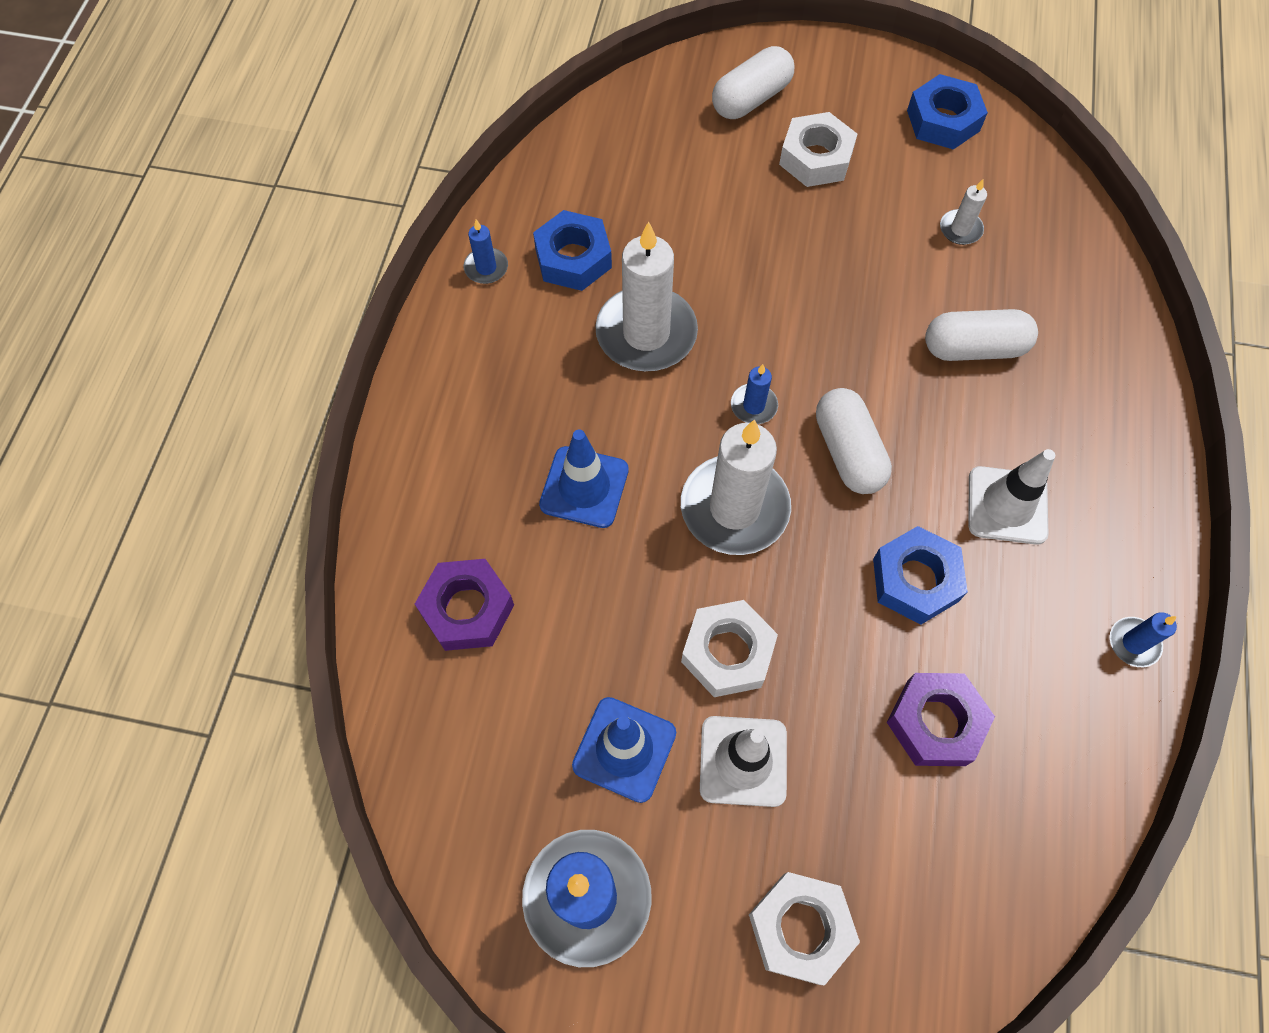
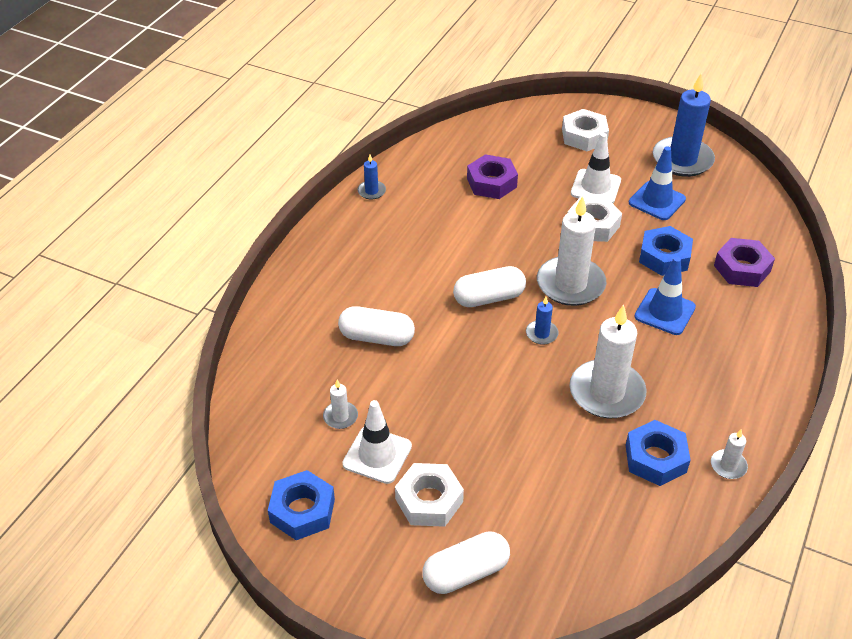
camera: 165 degrees left, 20 degrees down
(486, 268) = (728, 466): blue candle -> white candle
(847, 452) = (489, 298): white capsule -> white capsule turned 75 degrees clockwise
(915, 580) = (475, 234): blue nut -> blue nut (664, 257)
(1007, 505) = (404, 255): white traffic cone -> white traffic cone (377, 455)

